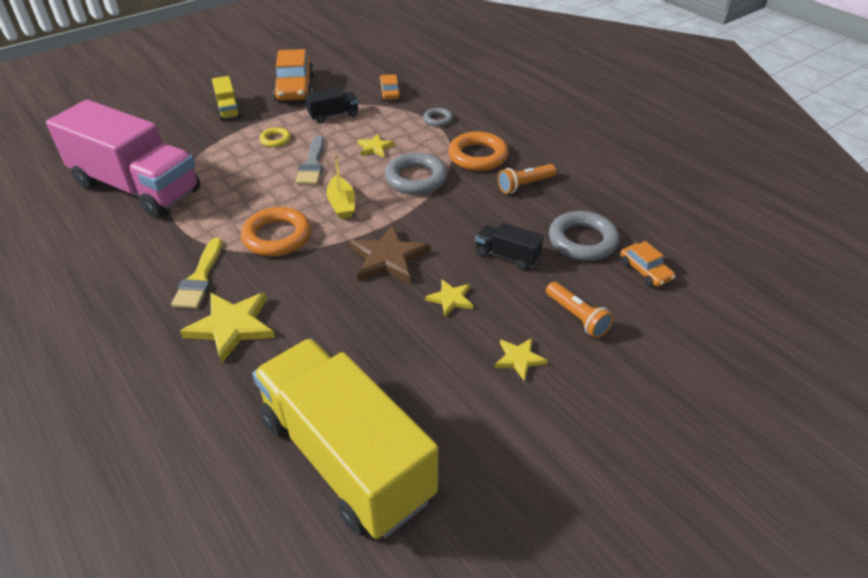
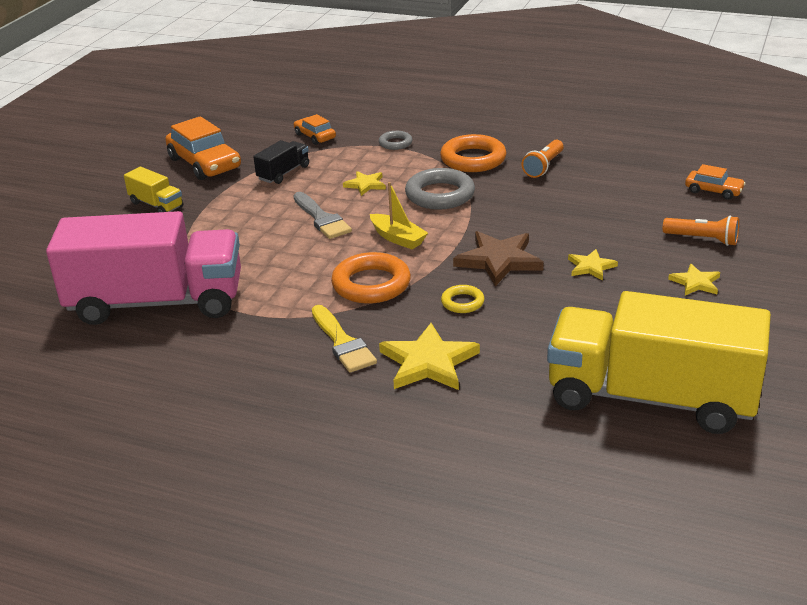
camera: 30 degrees left, 10 degrees down
(275, 140) = (251, 212): yellow ring -> yellow ring (462, 302)
(507, 256) = (596, 221): black truck -> none
(582, 241) = (642, 188): grey ring -> none

